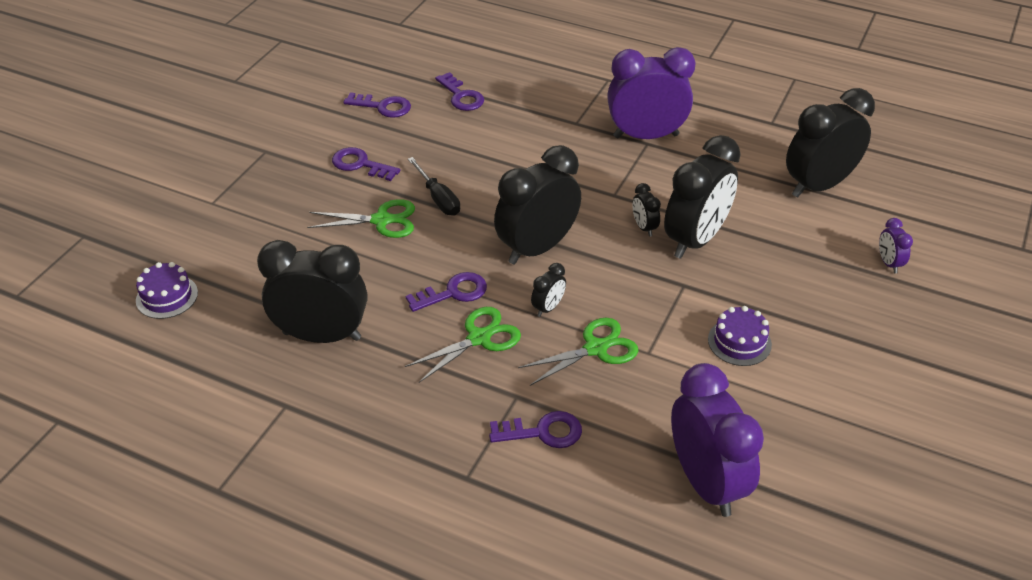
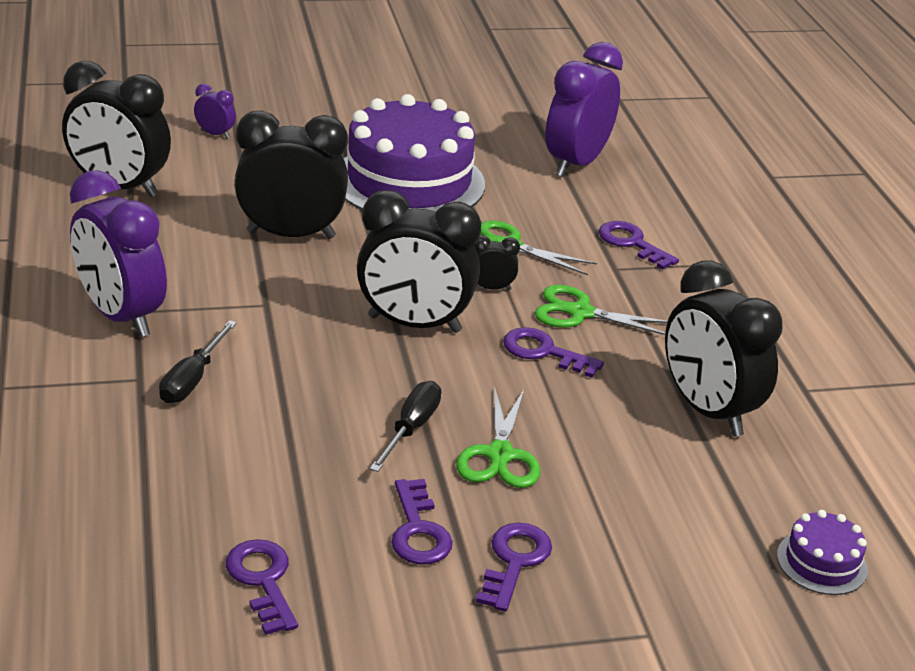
camera: 130 degrees left, 10 degrees down
(382, 220) = (499, 455): green scissors -> green scissors turned 135 degrees counterclockwise
(461, 96) = (162, 509): purple key -> purple key (514, 561)
(559, 140) = (193, 379): none -> black screwdriver
(644, 227) = (304, 269): black clock -> none
(739, 342) = (409, 181): purple cake -> purple cake, size x2.35
(888, 263) = (215, 134): purple clock -> purple clock turned 105 degrees counterclockwise

